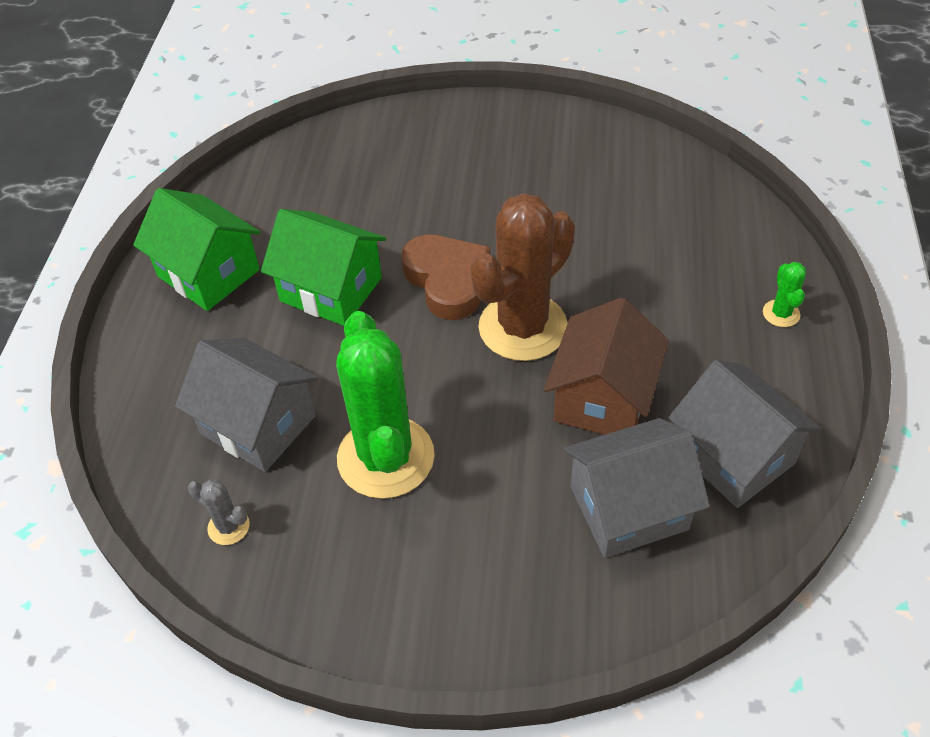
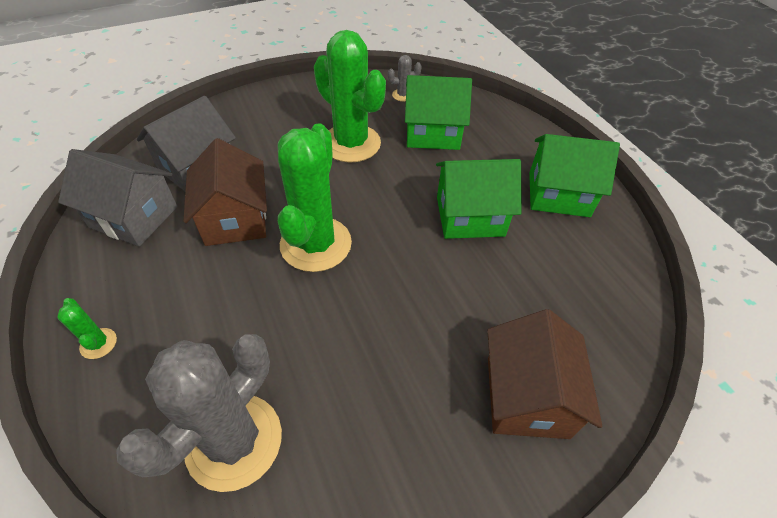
camera: 145 degrees right, 0 degrees up
(258, 425) = (432, 133): grey house -> green house
(430, 143) = (527, 396): none -> brown house
(448, 280) = (395, 256): brown heart -> none
(523, 327) = (316, 244): brown cactus -> green cactus
(670, 200) = (234, 441): none -> grey cactus

